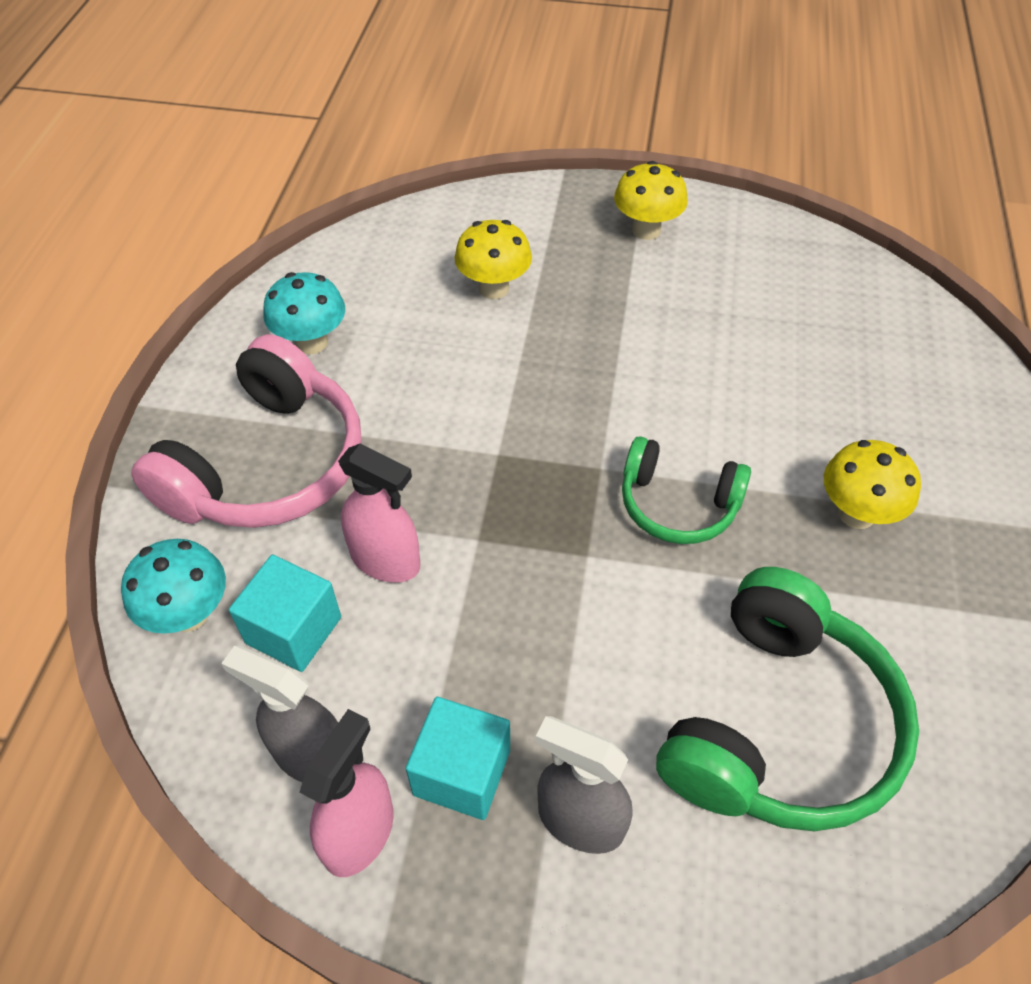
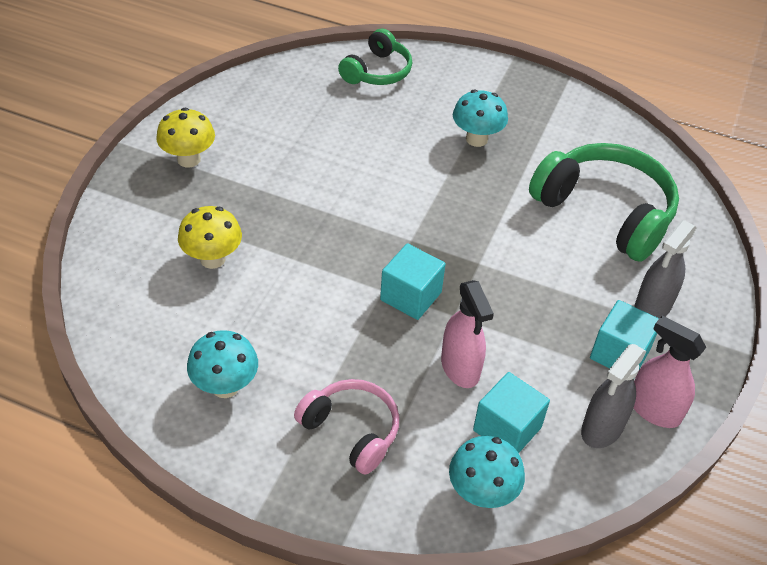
camera: 80 degrees left, 5 degrees down
(267, 464) = (351, 430): pink headphones -> pink headphones, size x0.58
(386, 560) = (460, 368): pink spray bottle -> pink spray bottle turned 120 degrees clockwise
(496, 485) = (410, 296): none -> turquoise cube
(678, 504) = (450, 211): green headphones -> green headphones (377, 71)
(856, 513) = (476, 139): yellow mushroom -> turquoise mushroom

